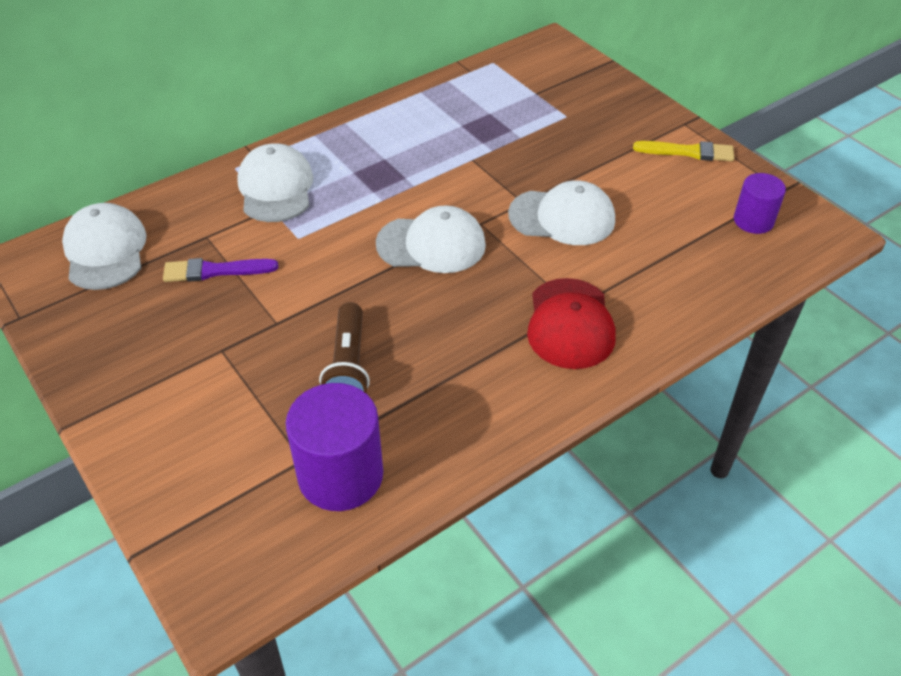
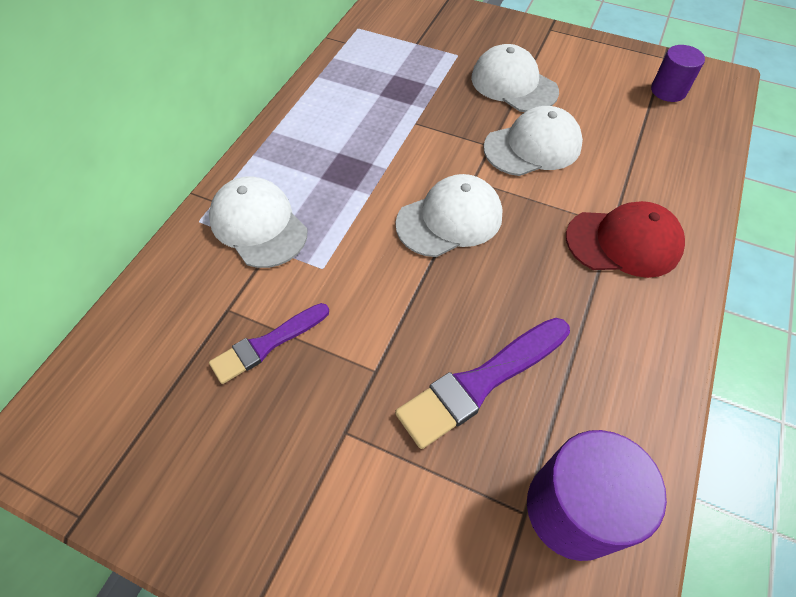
camera: 30 degrees left, 10 degrees up
(105, 251) = (125, 379): white cap -> white cap (513, 84)
(348, 366) = (481, 382): brown flashlight -> purple brush
(570, 324) = (623, 242): red cap -> red cap turned 60 degrees counterclockwise
(688, 152) = (574, 51): yellow brush -> none

